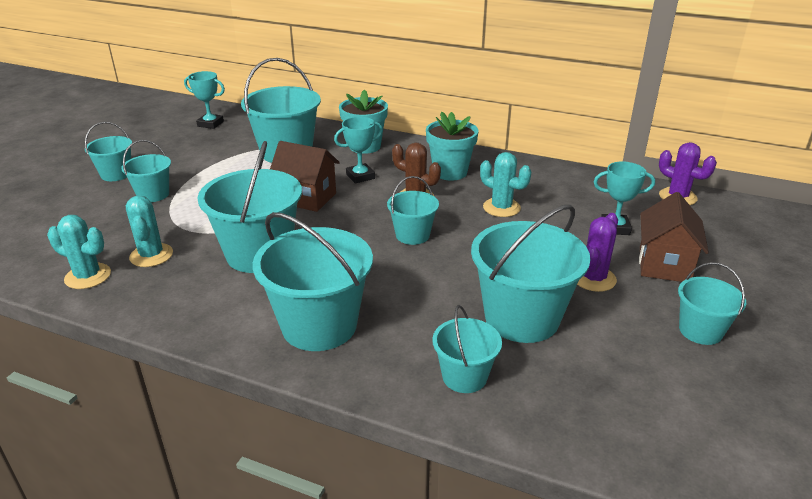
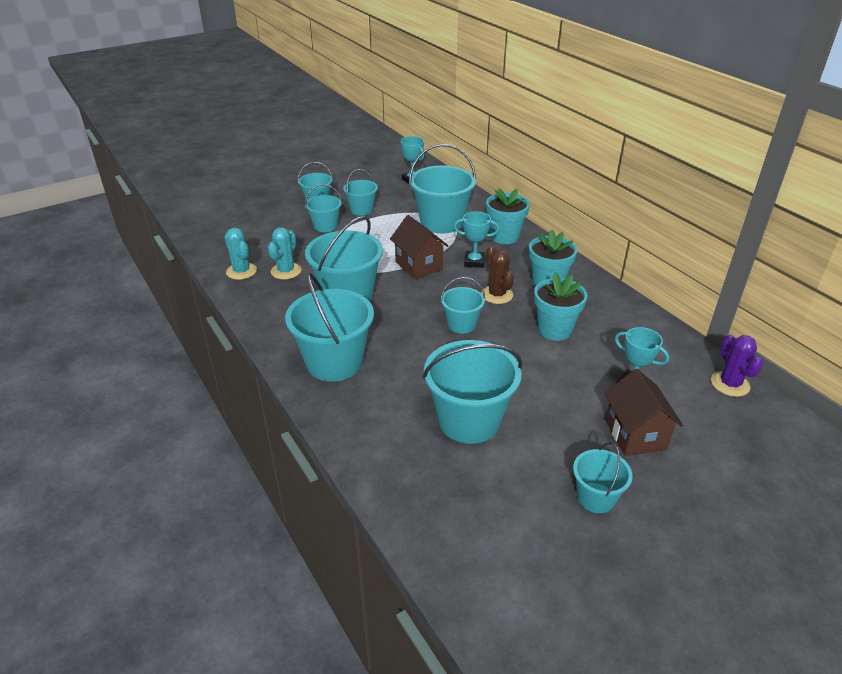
camera: 35 degrees right, 5 degrees up
(464, 376) = (385, 440): turquoise bucket -> turquoise bucket (361, 210)
(501, 208) = (554, 330): turquoise cactus -> turquoise flower pot
(593, 278) = (559, 418): purple cactus -> none
(664, 264) = (635, 434): brown house -> brown house turned 60 degrees counterclockwise

